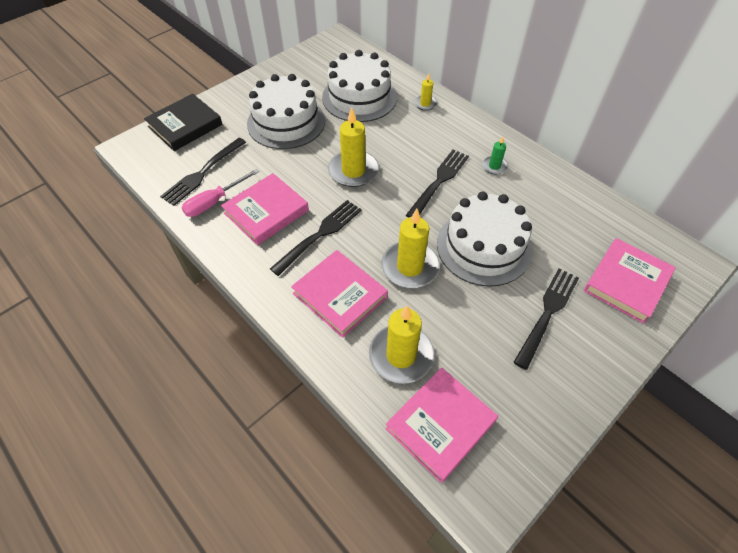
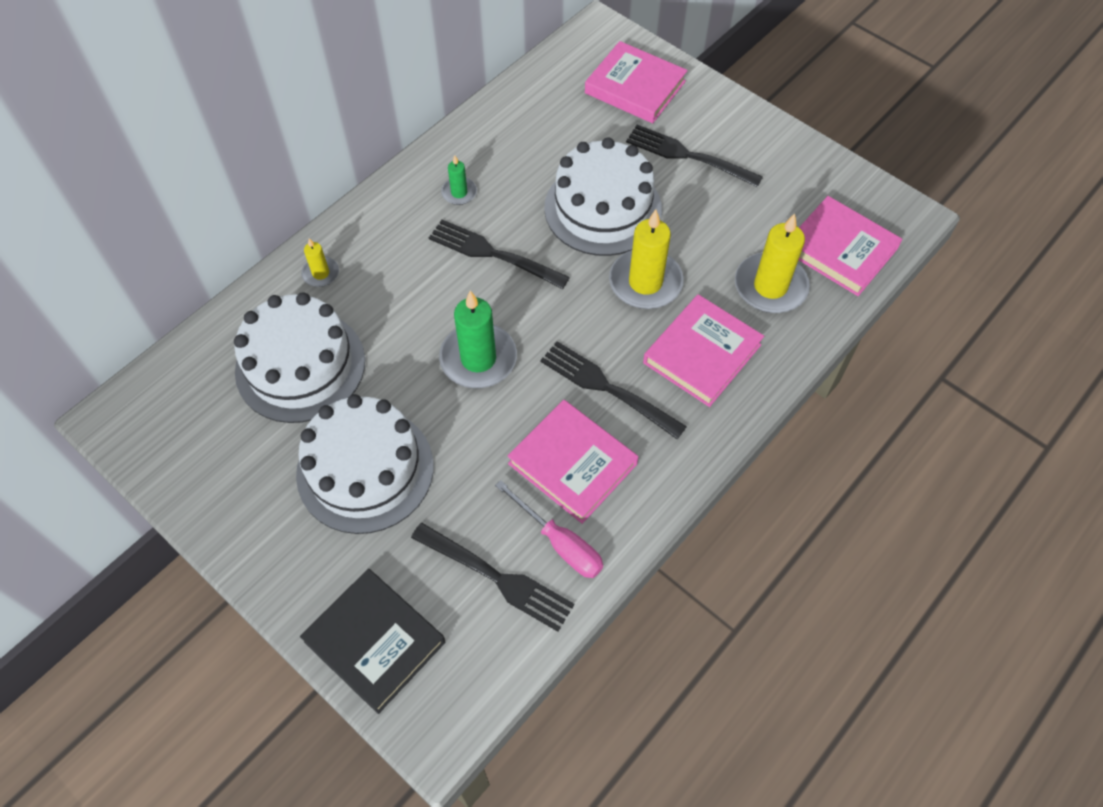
camera: 95 degrees left, 5 degrees up
(353, 171) = (478, 359): yellow candle -> green candle

